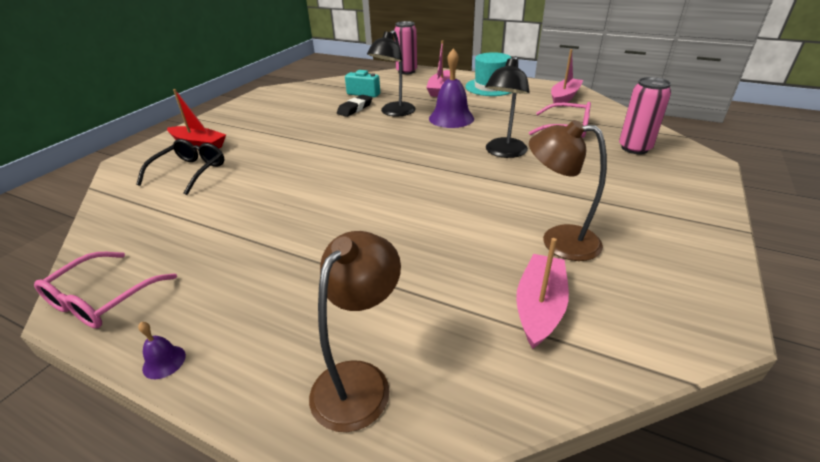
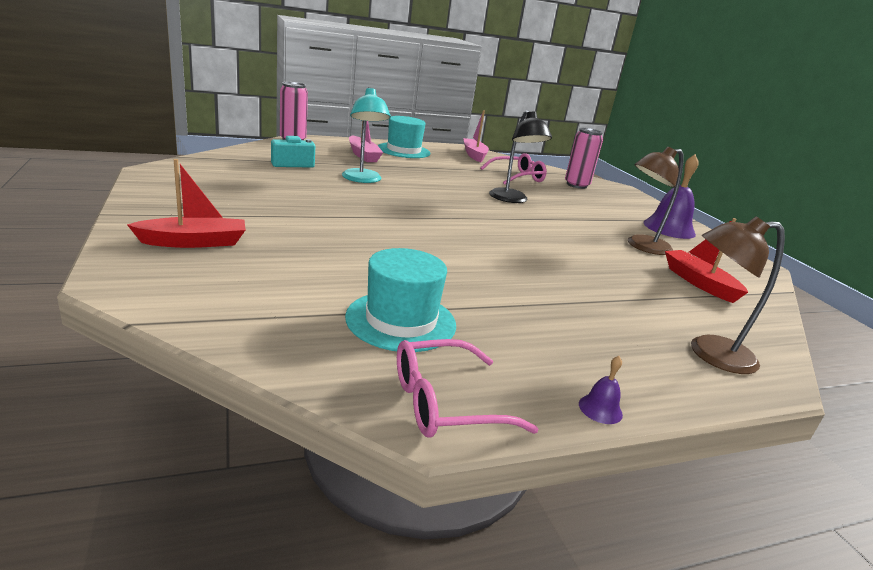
camera: 50 degrees left, 10 degrees down
(102, 299) = (446, 402): pink glasses -> pink glasses turned 90 degrees clockwise
(190, 172) = (255, 271): black glasses -> none
(193, 233) = (401, 321): none -> turquoise hat
(355, 108) = (314, 180): black eraser -> none
(359, 380) = (709, 354): brown lamp -> brown lamp turned 75 degrees counterclockwise
(394, 112) = (363, 180): black lamp -> turquoise lamp
(451, 118) = (423, 179): purple bell -> purple bell (669, 228)
(539, 307) = (699, 283): pink boat -> red boat

